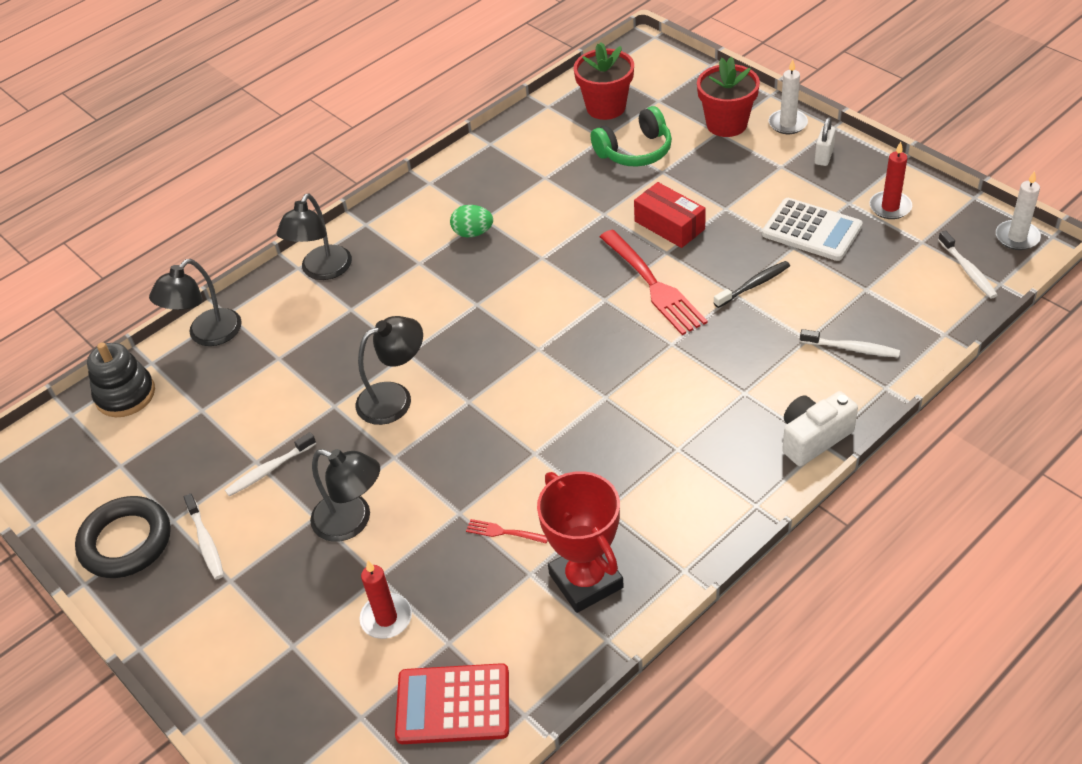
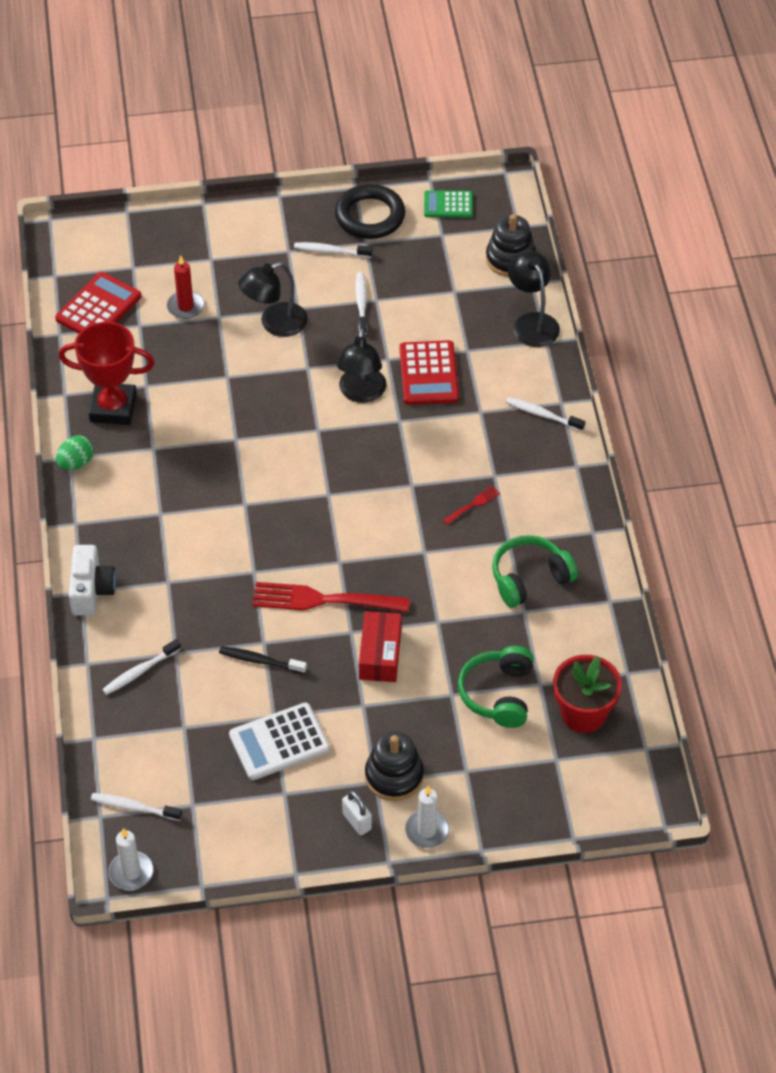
camera: 120 degrees right, 5 degrees up
(67, 486) = (448, 205): none -> green calculator
(322, 271) = (542, 415): black lamp -> white toothbrush
(330, 367) = (428, 374): none -> red calculator
(473, 233) = (497, 526): green egg -> green egg (76, 463)
(504, 532) = (189, 390): red fork -> red fork (473, 505)
(509, 190) = (530, 578): none -> green headphones
(669, 225) = (380, 654): red box -> red box turned 75 degrees counterclockwise
(726, 124) = (471, 785): red flower pot -> none
(754, 285) = (260, 661): black toothbrush -> black toothbrush turned 105 degrees clockwise
(765, 160) = (394, 776): none -> black stacking toy
(890, 207) = (250, 816): red candle -> none

